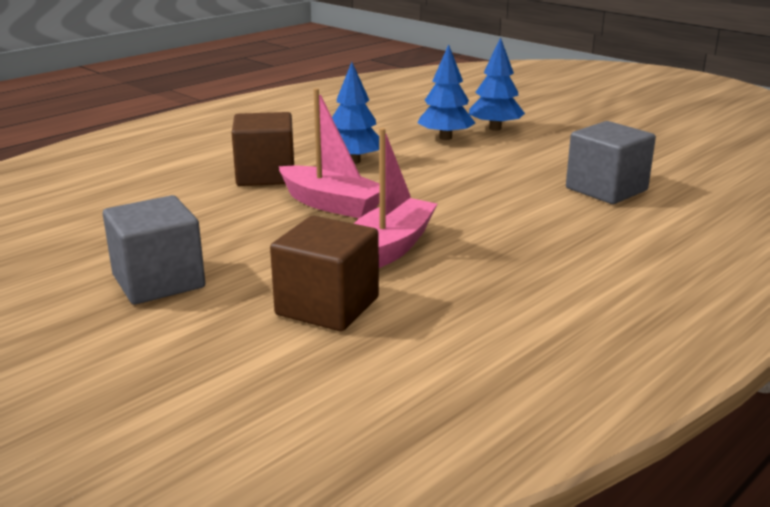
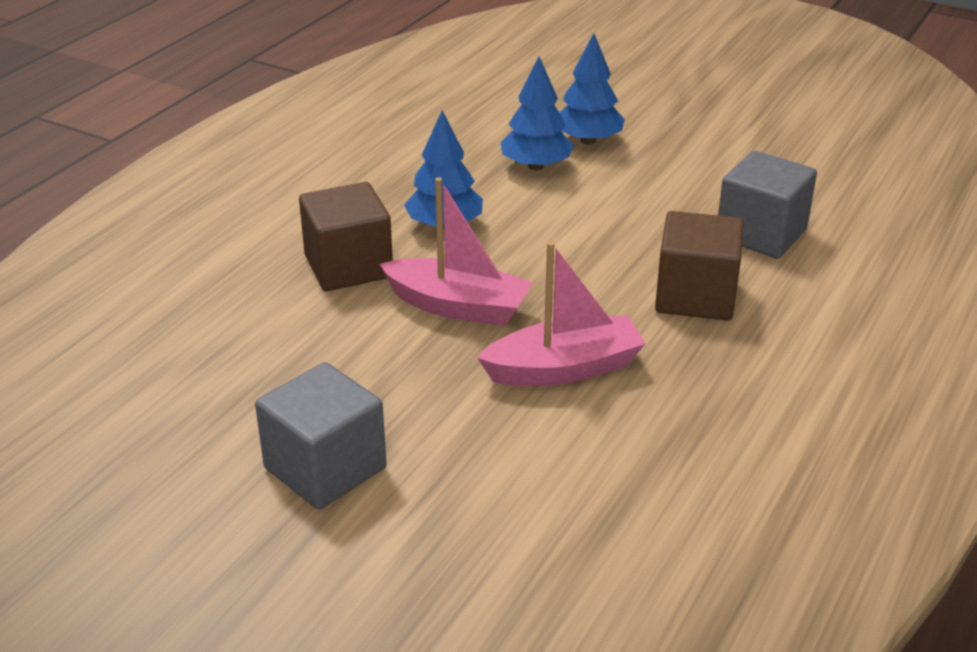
camera: 15 degrees left, 10 degrees up
(327, 306) = (541, 471): brown cube -> brown cube (695, 296)
(390, 248) = (564, 369): pink boat -> pink boat turned 60 degrees clockwise

